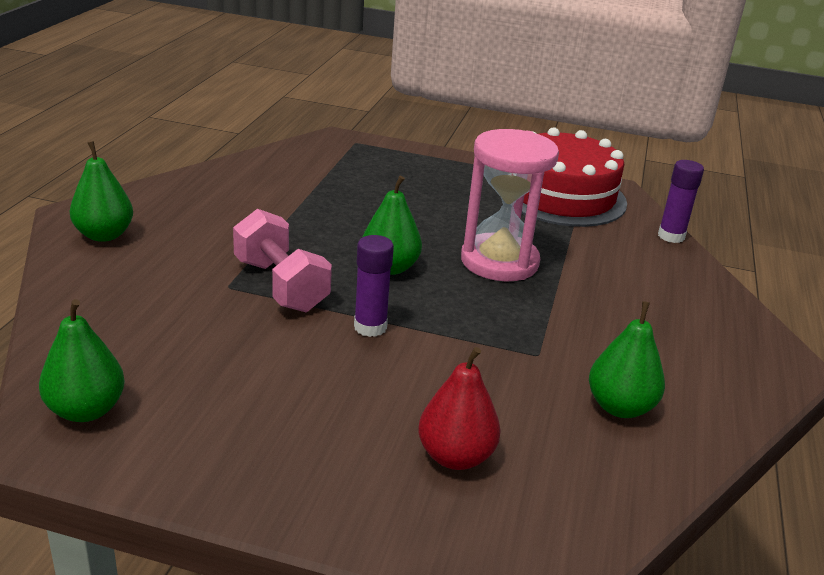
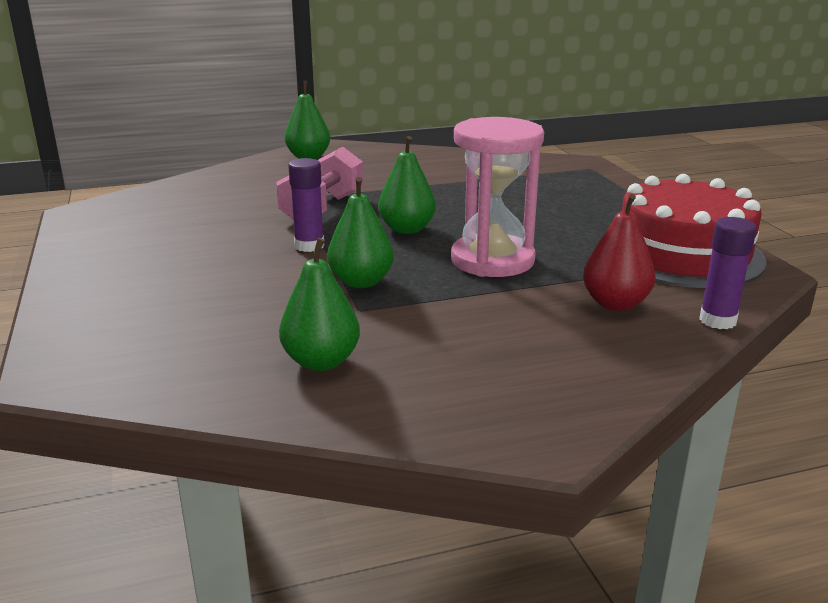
camera: 60 degrees right, 5 degrees down
(86, 410) = (116, 209): green pear -> green pear (361, 282)
(455, 456) = (172, 314): red pear -> red pear (615, 303)

